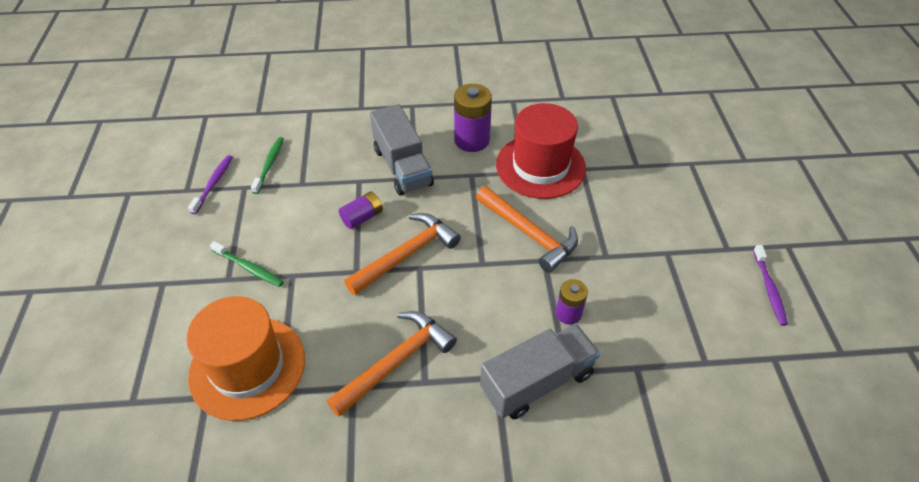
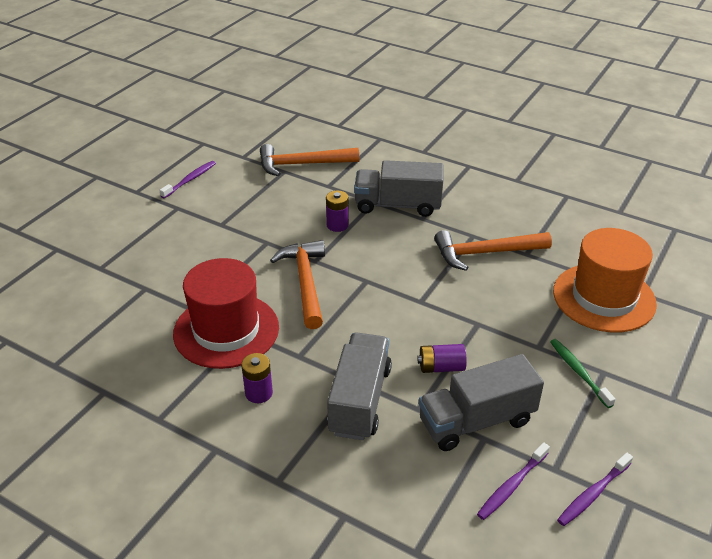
camera: 145 degrees left, 10 degrees down
(269, 164) = (511, 486): green toothbrush -> purple toothbrush
(313, 192) = (476, 421): none -> grey truck
(406, 254) = (423, 316): orange hammer -> orange hammer (302, 164)
(471, 140) = (259, 393): purple battery -> purple battery, size x0.59

